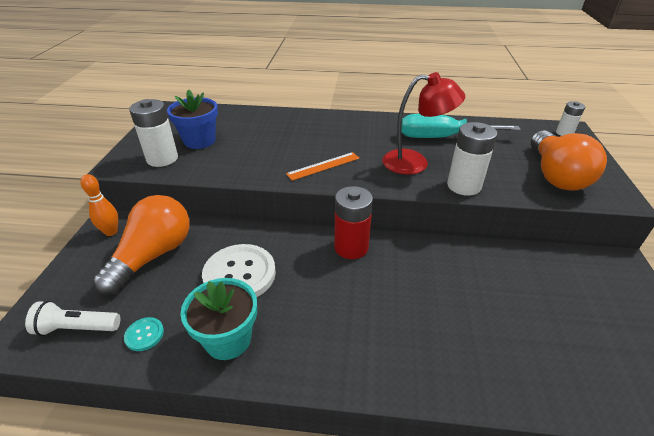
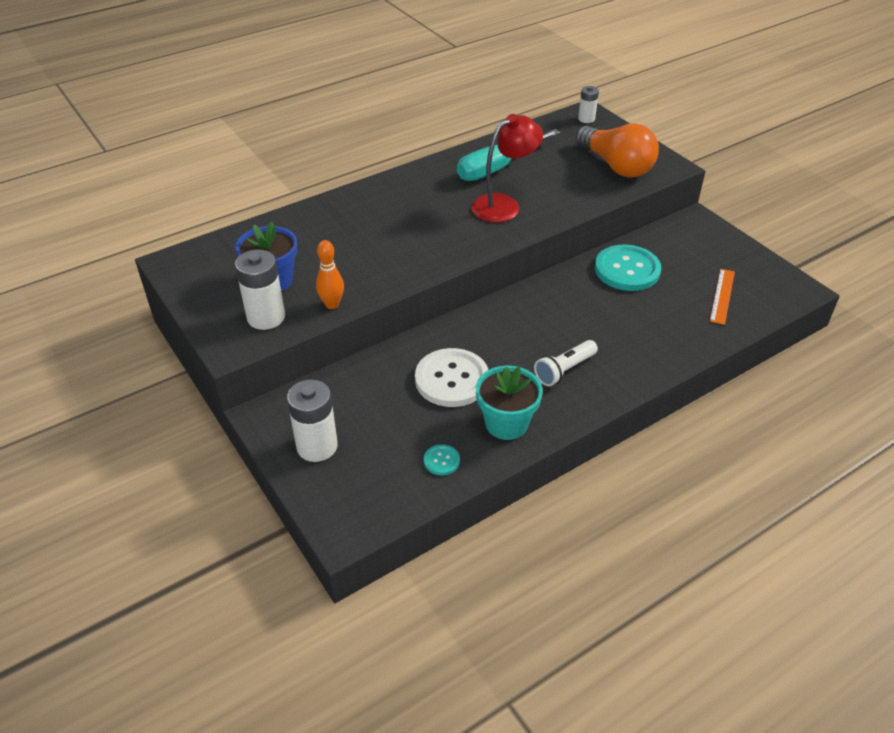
camera: 40 degrees left, 5 degrees up
(77, 328) = (380, 492): white flashlight -> white flashlight (564, 370)
(111, 232) = (280, 418): orange bowling pin -> orange bowling pin (332, 304)
(153, 255) = (356, 411): orange light bulb -> none
(323, 166) = (432, 246): orange ruler -> orange ruler (722, 296)
(351, 247) = (510, 309): red battery -> none
(464, 186) = (563, 208): white battery -> white battery (317, 446)
(494, 271) = (627, 270): none -> turquoise button

